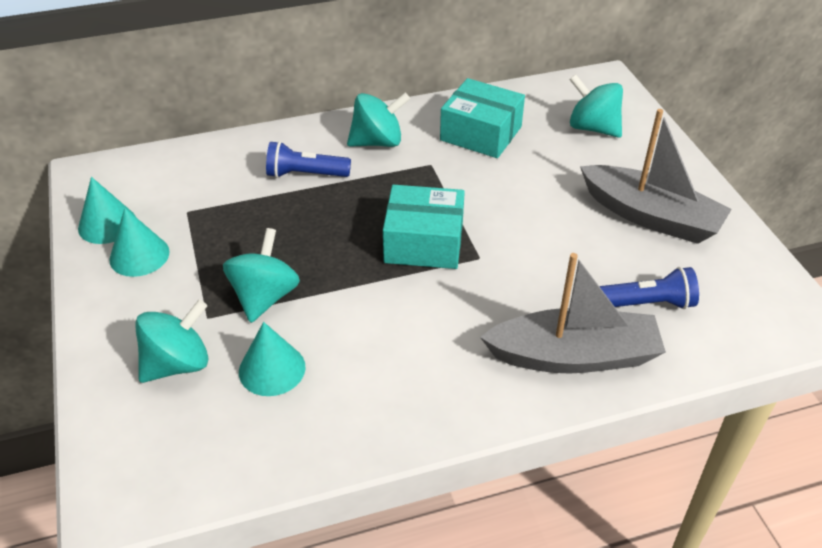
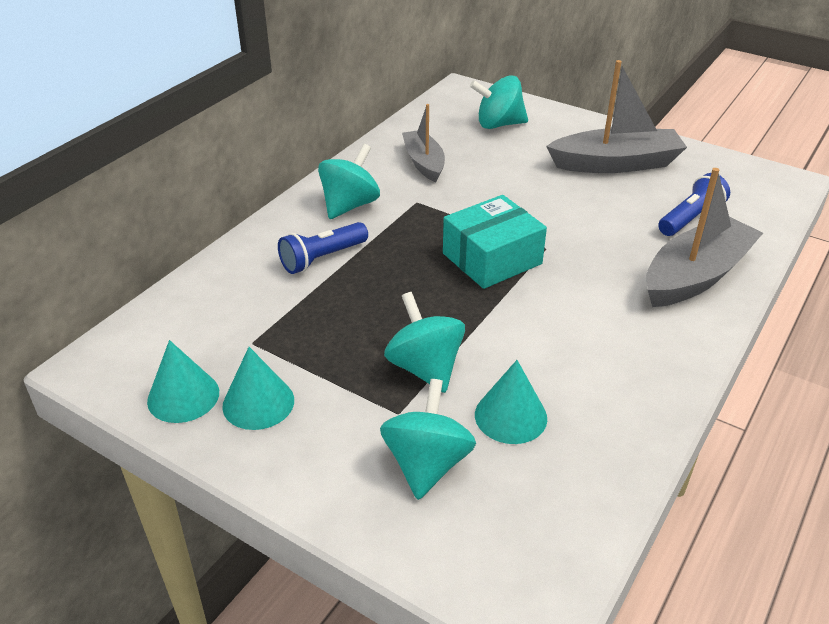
camera: 40 degrees left, 5 degrees down
(481, 133) = (424, 163): turquoise box -> grey boat

